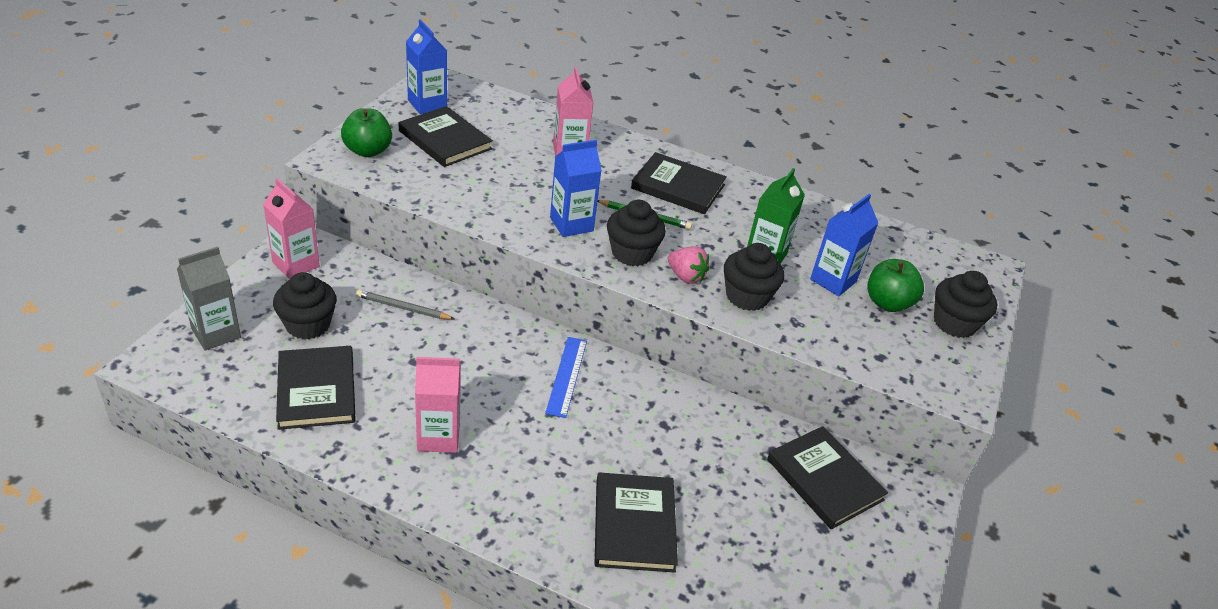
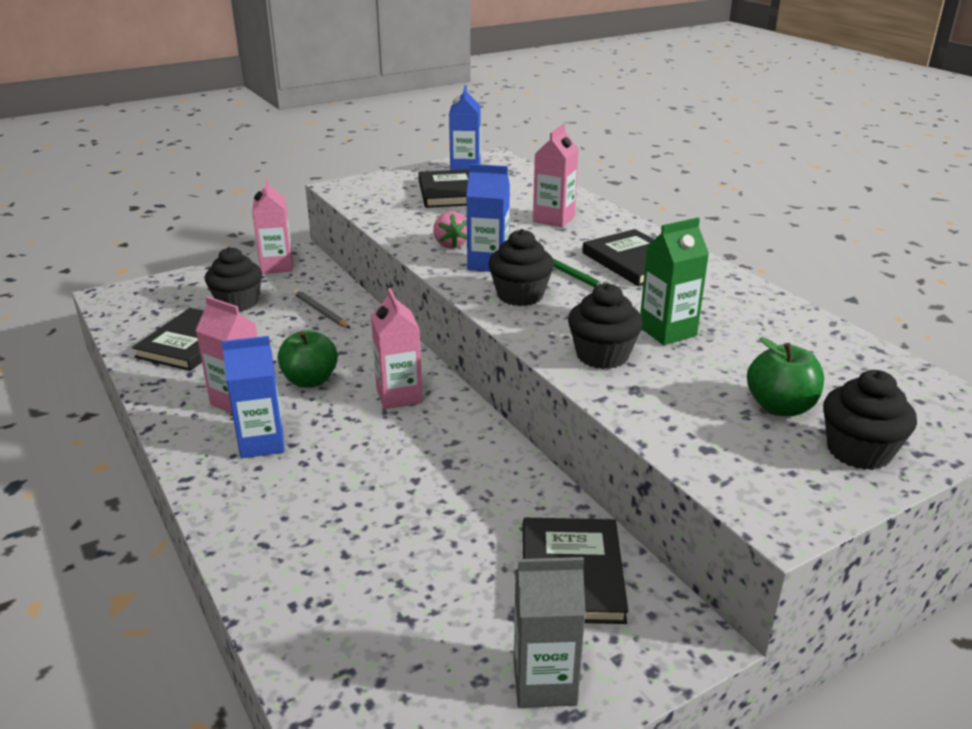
camera: 40 degrees right, 10 degrees down
(216, 333) = (171, 291): grey carton -> grey carton (544, 682)
(368, 151) = (377, 188): green apple -> green apple (310, 380)
(567, 376) = (399, 396): blue ruler -> pink carton
(634, 525) = (319, 527): black book -> none
(685, 277) = (553, 324): pink strawberry -> pink strawberry (451, 244)
(833, 280) = (728, 370): blue carton -> blue carton (262, 443)

